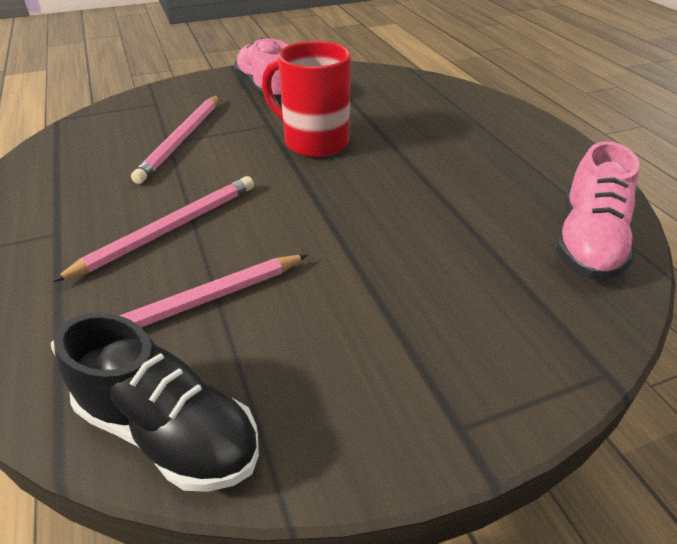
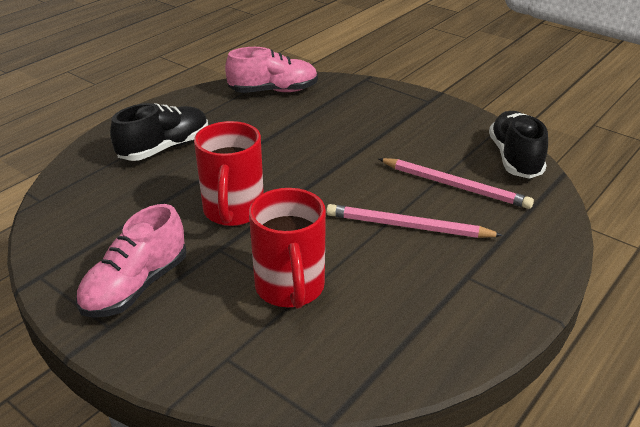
camera: 120 degrees left, 5 degrees down
(182, 140) = (290, 288): pink pencil -> red mug
(465, 133) = (164, 148): none -> black shoe

